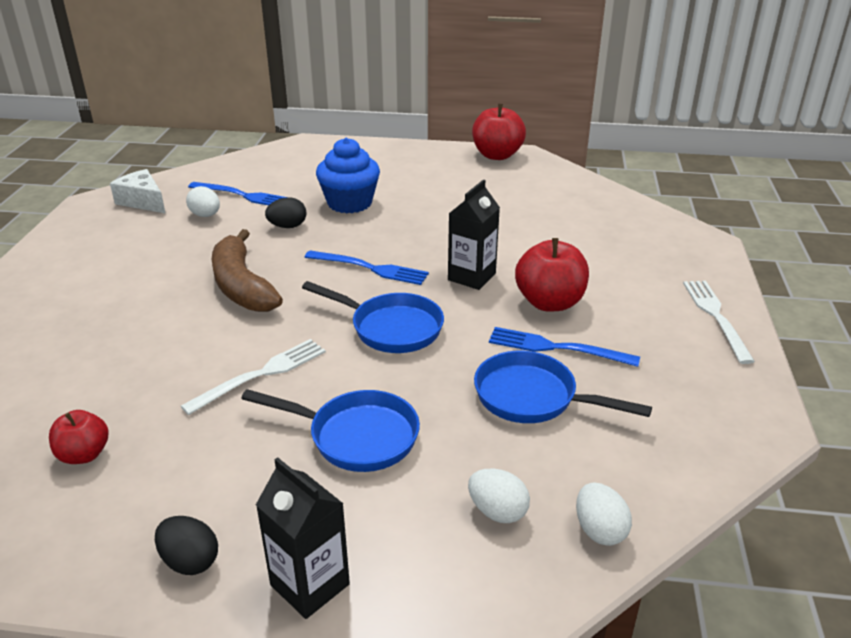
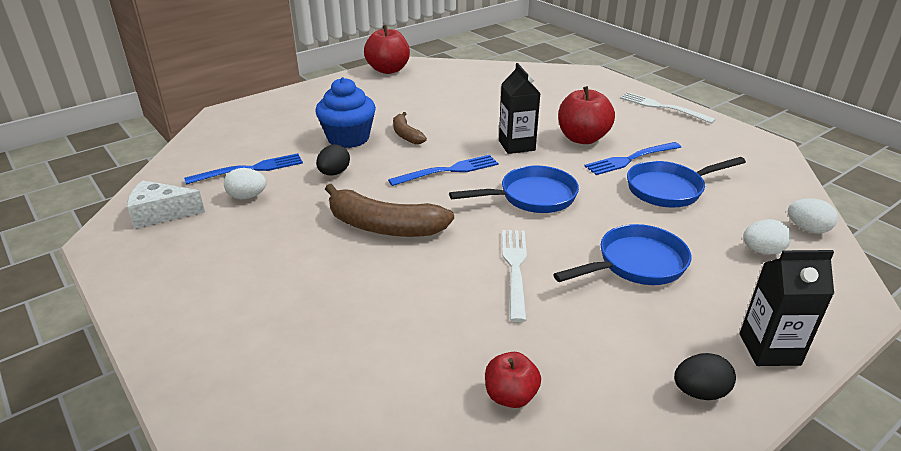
camera: 45 degrees left, 0 degrees up
(398, 221) = (406, 135): none -> brown banana

